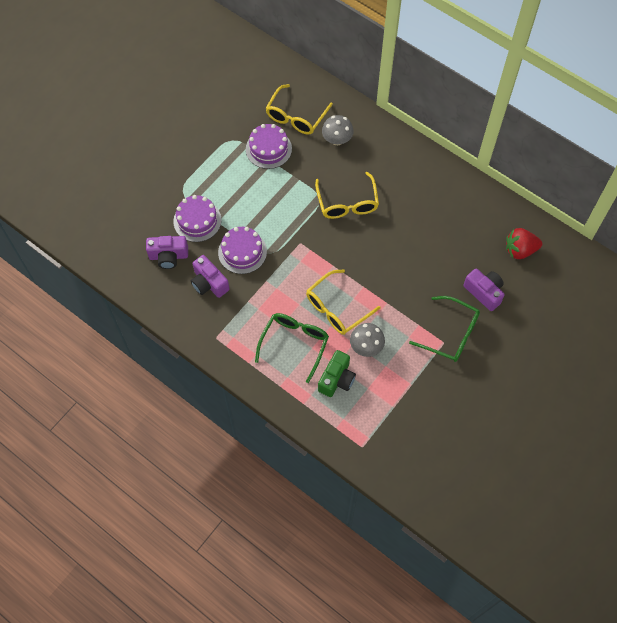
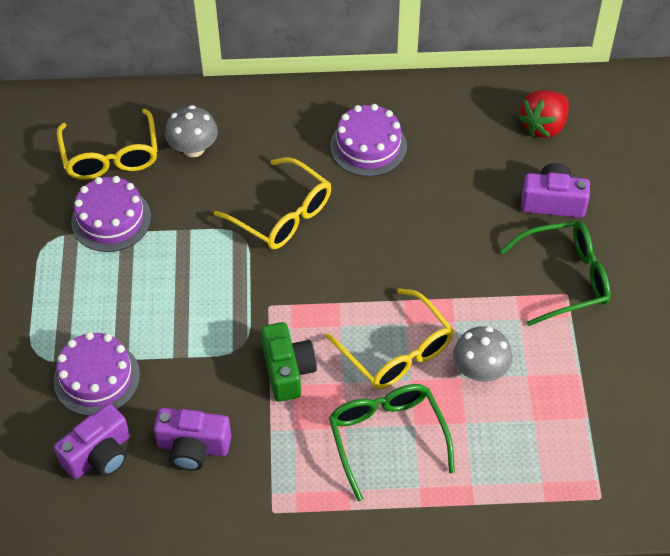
camera: 40 degrees left, 10 degrees down
(242, 252) = (201, 373): purple cake -> purple cake (368, 146)
(336, 308) = (397, 352): yellow glasses -> yellow glasses turned 45 degrees counterclockwise
(337, 379) = (485, 439): green camera -> green camera (287, 370)

